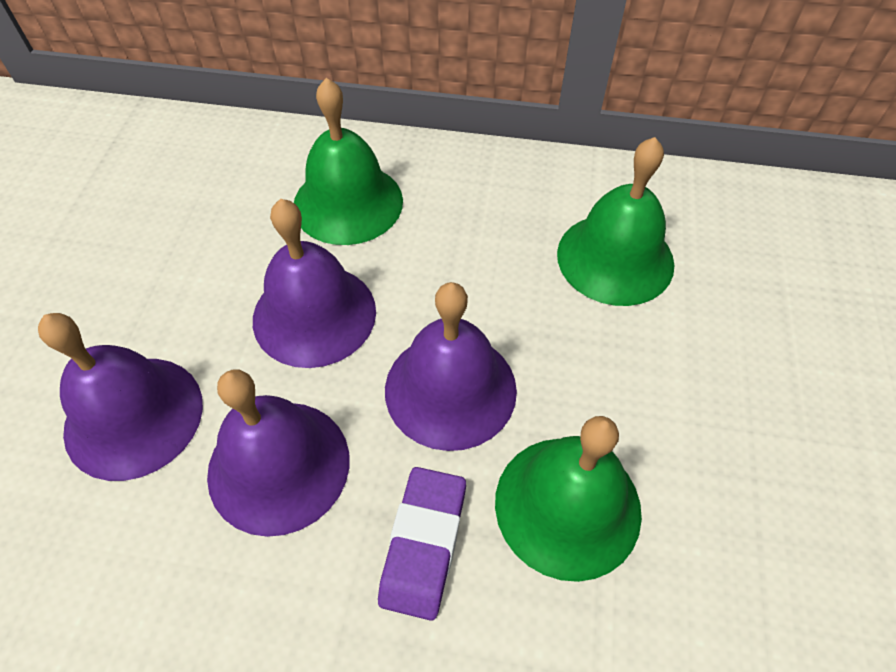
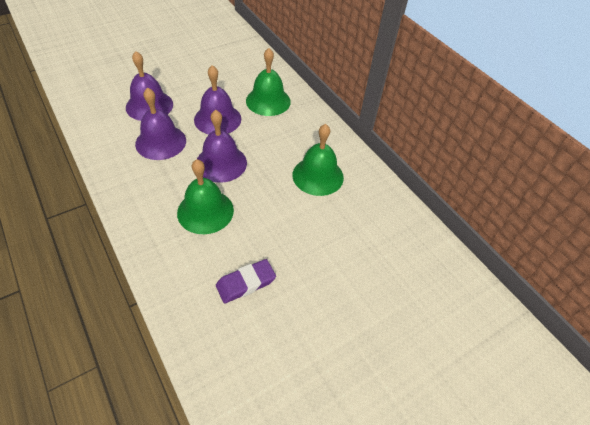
camera: 45 degrees right, 5 degrees down
(424, 544) = (163, 185): purple eraser -> purple eraser (246, 283)

